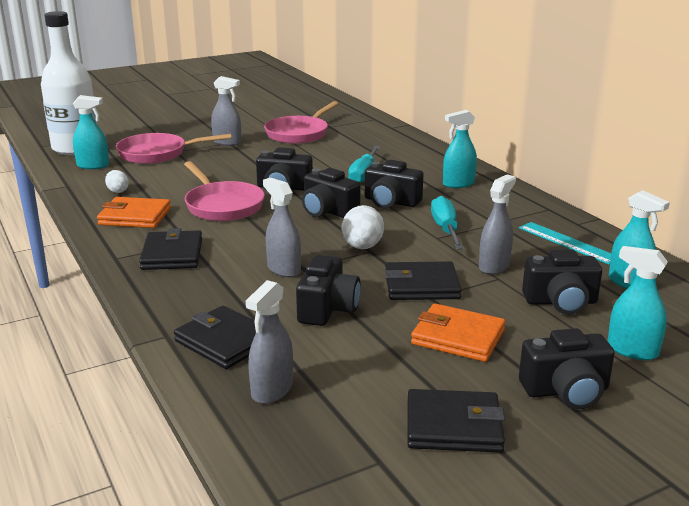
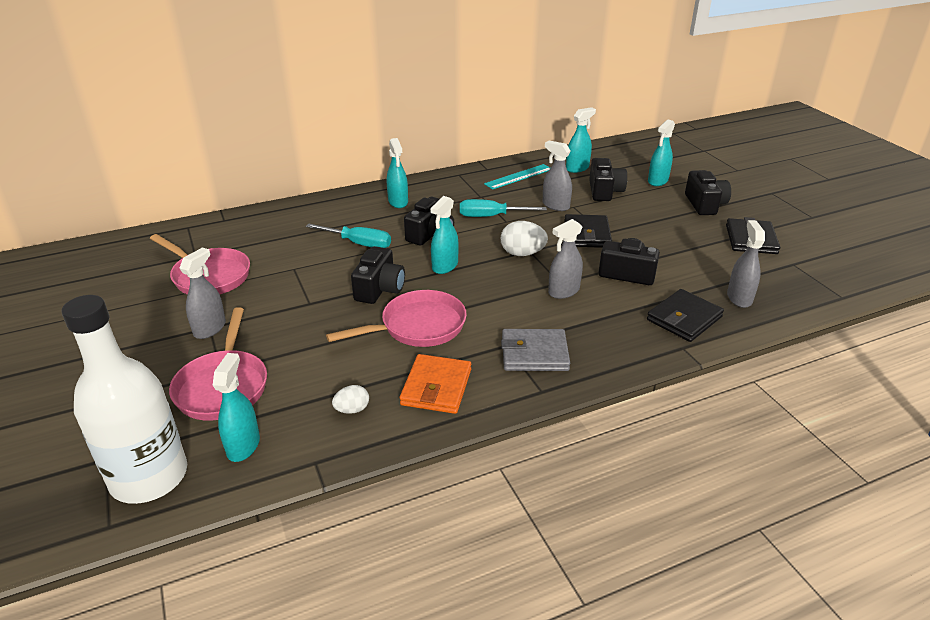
camera: 85 degrees left, 10 degrees up
(172, 254) = (534, 354): black wallet -> grey wallet
(272, 390) = (739, 298): grey spray bottle -> grey spray bottle turned 120 degrees counterclockwise
(328, 211) = (445, 266): black camera -> turquoise spray bottle
(458, 337) = (655, 228): orange wallet -> none

